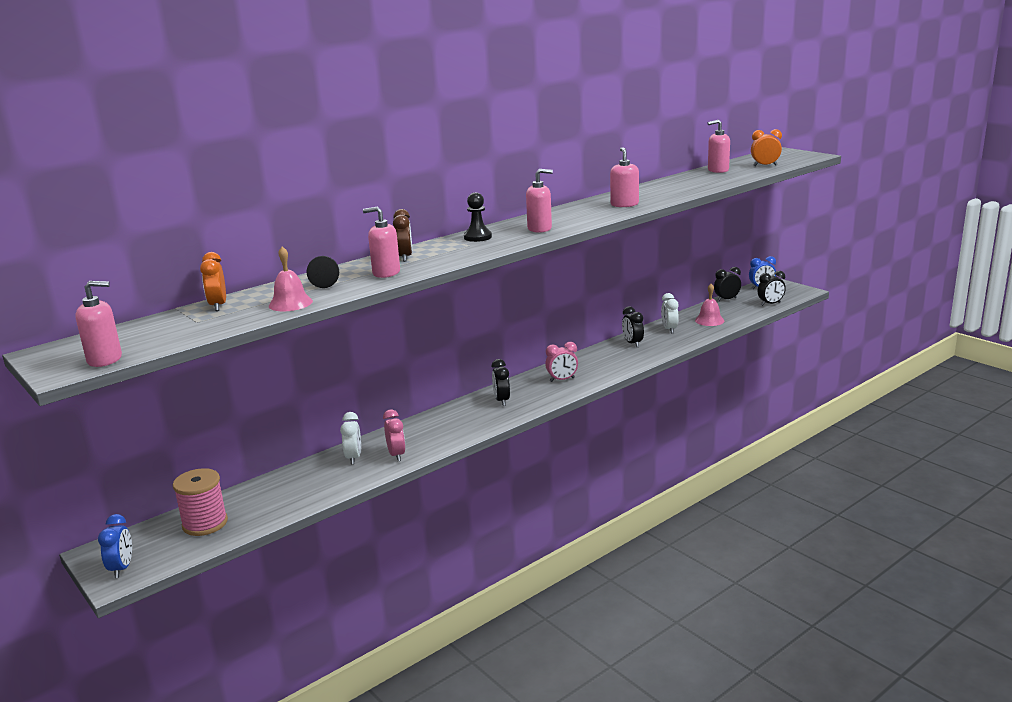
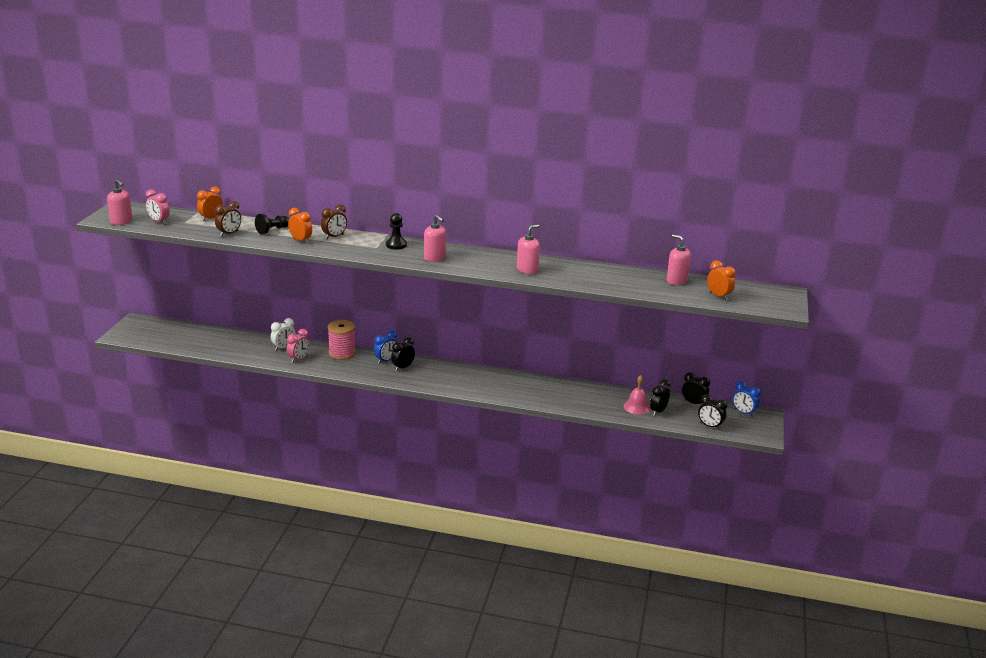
camera: 50 degrees right, 5 degrees up
(122, 568) = (128, 332): blue clock -> blue clock (386, 360)
(205, 523) = (182, 335): pink spool -> pink spool (342, 353)
(290, 303) = (229, 234): pink bell -> brown clock
(386, 273) = (301, 241): pink soap dispenser -> orange clock
(562, 380) = (457, 379): pink clock -> pink clock (159, 222)
(632, 343) = (550, 387): black clock -> black clock (658, 411)
(669, 329) = (596, 394): white clock -> none

